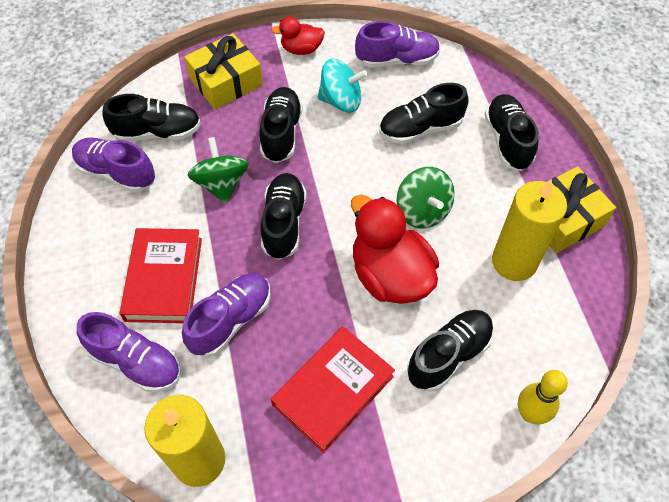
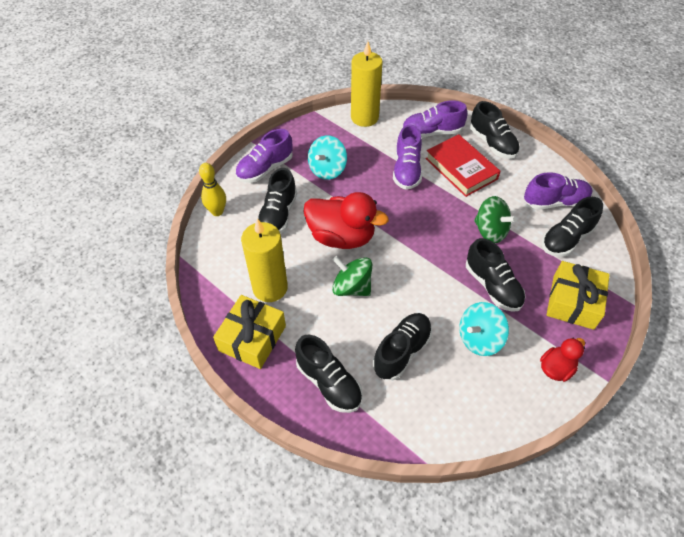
camera: 145 degrees right, 5 degrees down
(284, 223) = (429, 230): black shoe -> black shoe (492, 143)
(333, 390) = (327, 169): red book -> turquoise spinning top
(397, 60) = (474, 409): purple shoe -> purple shoe (265, 169)

